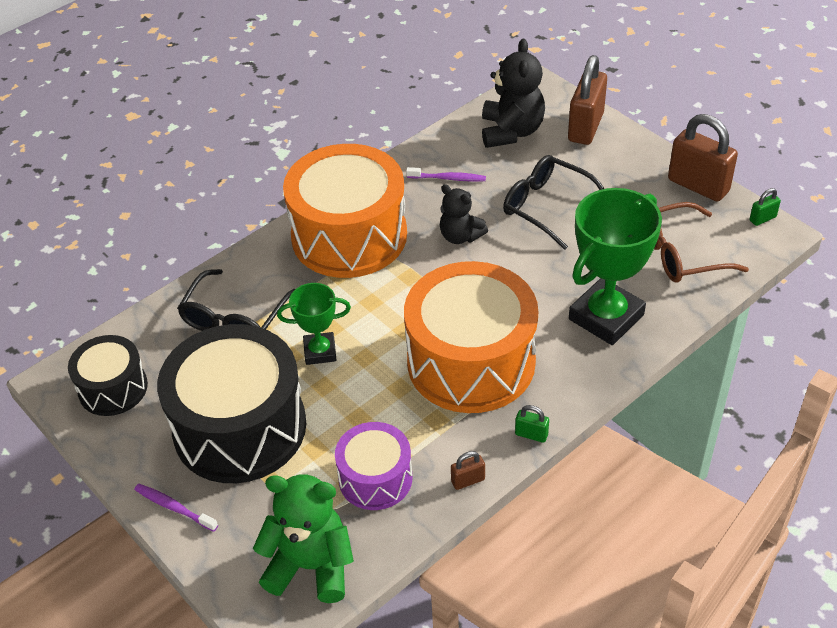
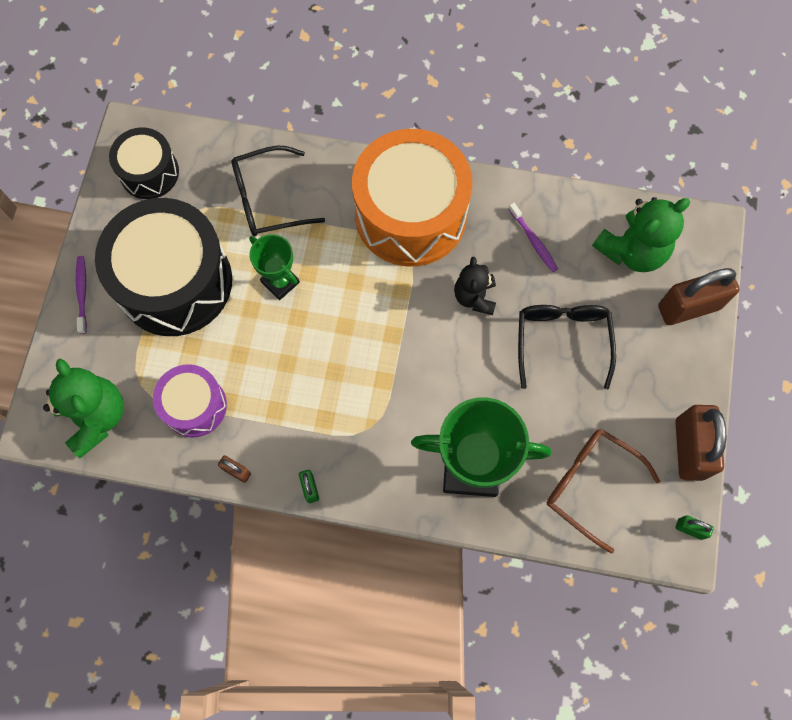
camera: 50 degrees right, 25 degrees up
(471, 362) = (349, 396): orange drum -> none
(511, 131) = (632, 250): black teddy bear -> green teddy bear

